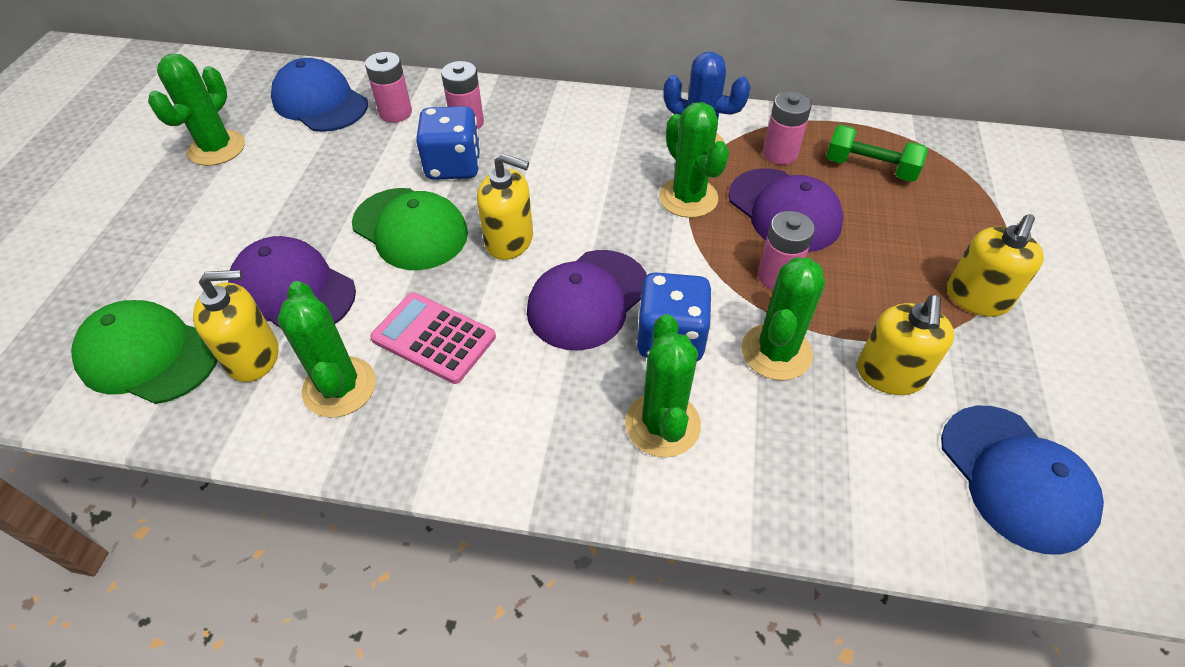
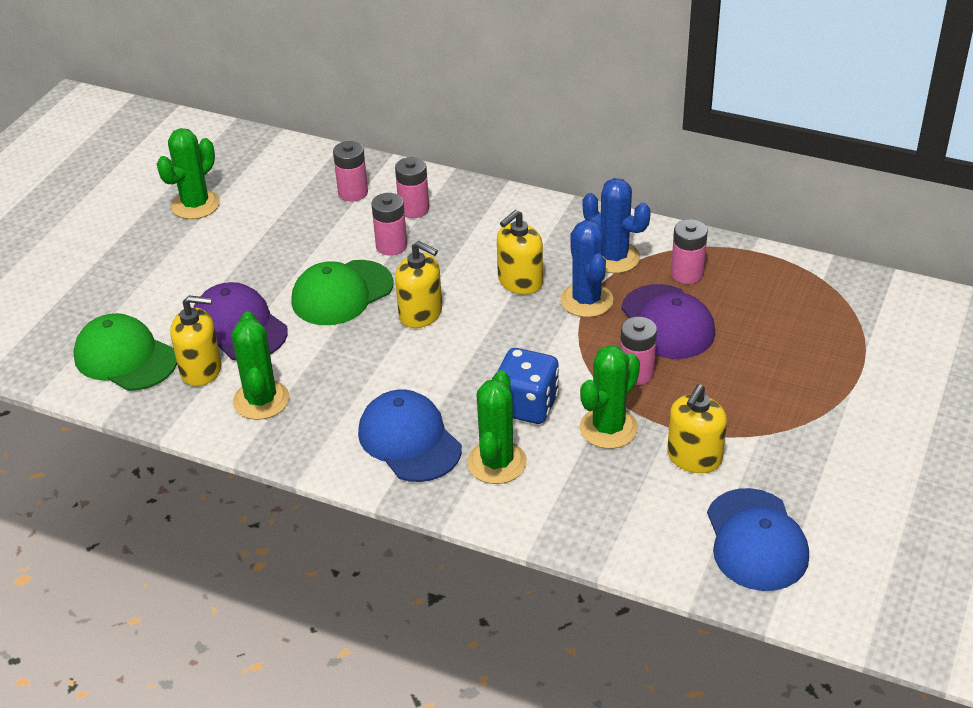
camera: 15 degrees right, 10 degrees down
(320, 102) = (289, 175): blue cap -> blue cap (409, 440)
(410, 229) = (342, 293): green cap -> green cap turned 90 degrees clockwise
(433, 338) = (340, 377): pink calculator -> none
(453, 166) = (391, 246): blue dice -> pink battery
(588, 299) = (470, 368): purple cap -> none
(688, 198) = (586, 300): green cactus -> blue cactus
(870, 168) = (765, 297): green dumbbell -> none
(976, 298) = (801, 415): yellow soap dispenser -> yellow soap dispenser (520, 282)

